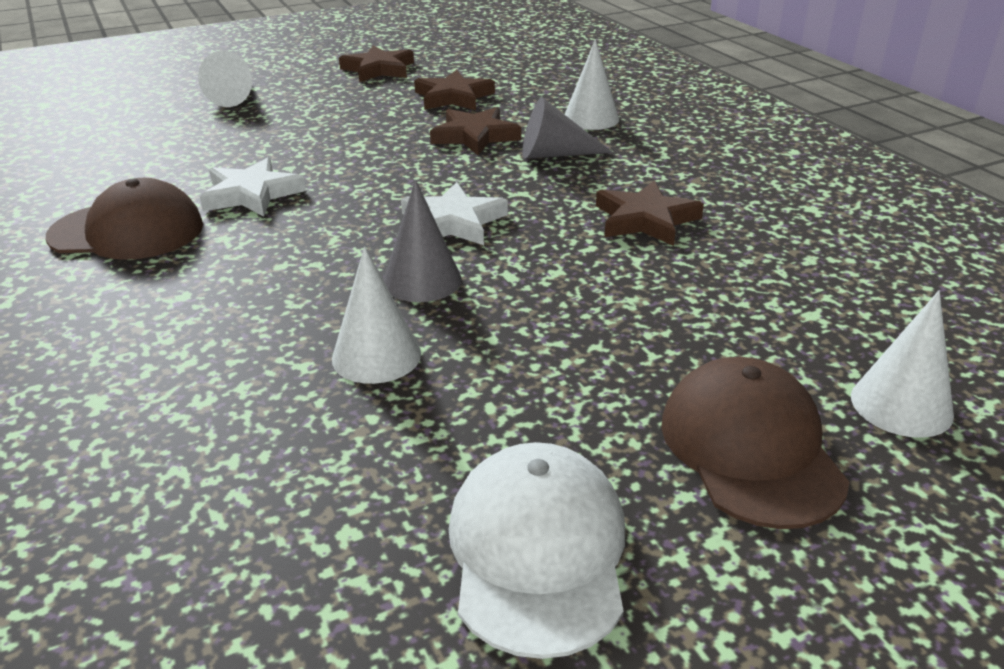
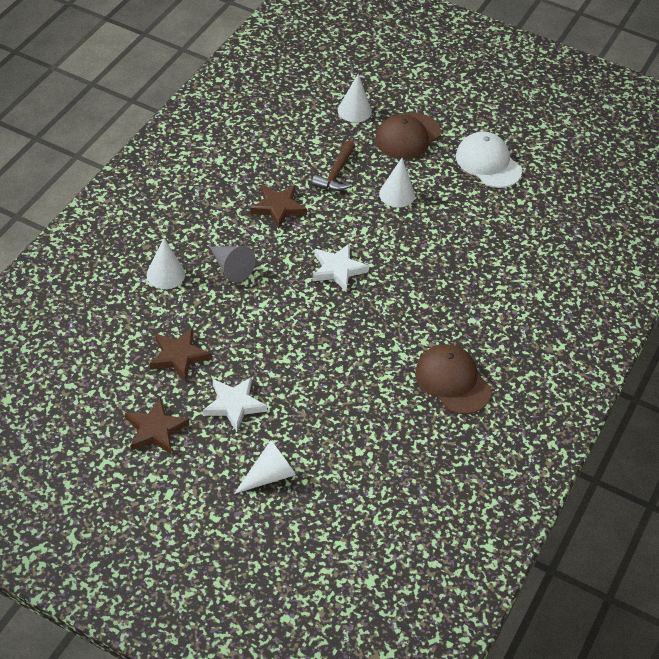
camera: 130 degrees left, 15 degrees up
(251, 194) = (379, 362): white star -> white star (234, 405)
(376, 356) = (448, 239): white cone -> white cone (397, 194)
(422, 280) = (392, 253): grey cone -> none
(475, 136) = (233, 313): brown star -> none
(537, 551) = (488, 163): white cap -> white cap turned 90 degrees clockwise
(687, 300) = (336, 174): none -> brown hammer

